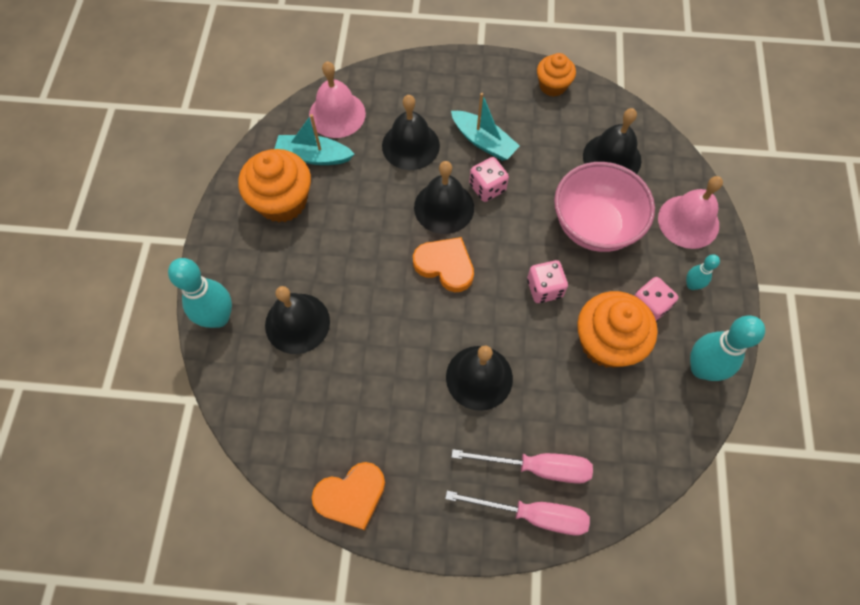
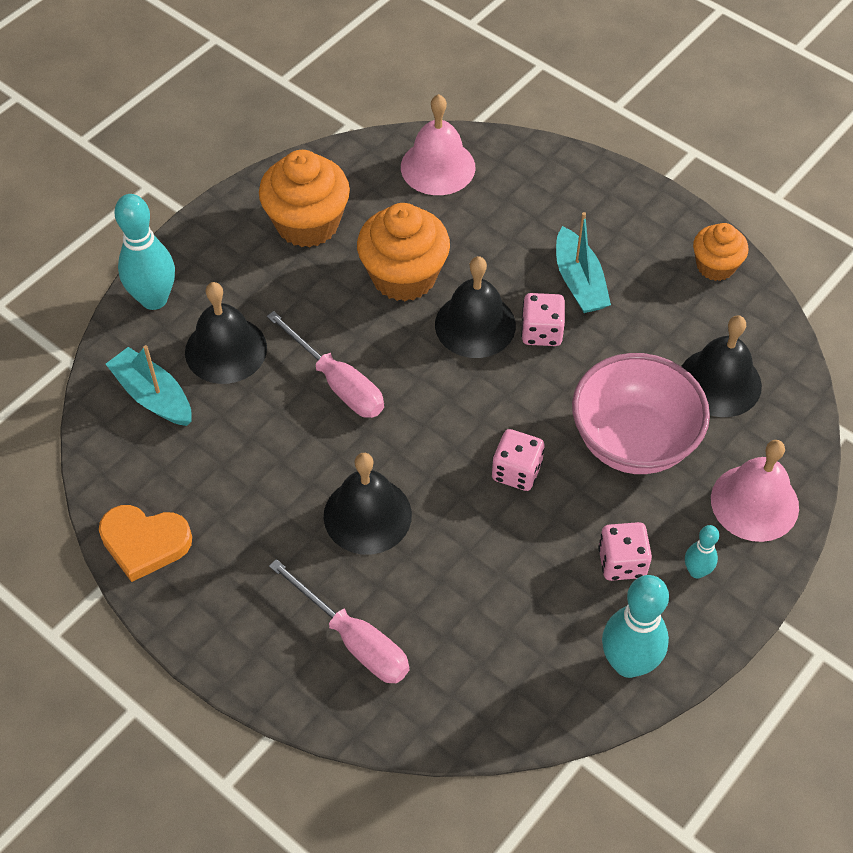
camera: 35 degrees right, 10 degrees down
(313, 156) = (377, 196): turquoise boat -> turquoise boat (153, 396)
(410, 145) = (492, 241): black bell -> none
(445, 265) = (426, 384): orange heart -> none
(533, 514) = (310, 681): pink screwdriver -> pink screwdriver (337, 383)
(606, 342) = (539, 568): orange cupcake -> orange cupcake (404, 276)

